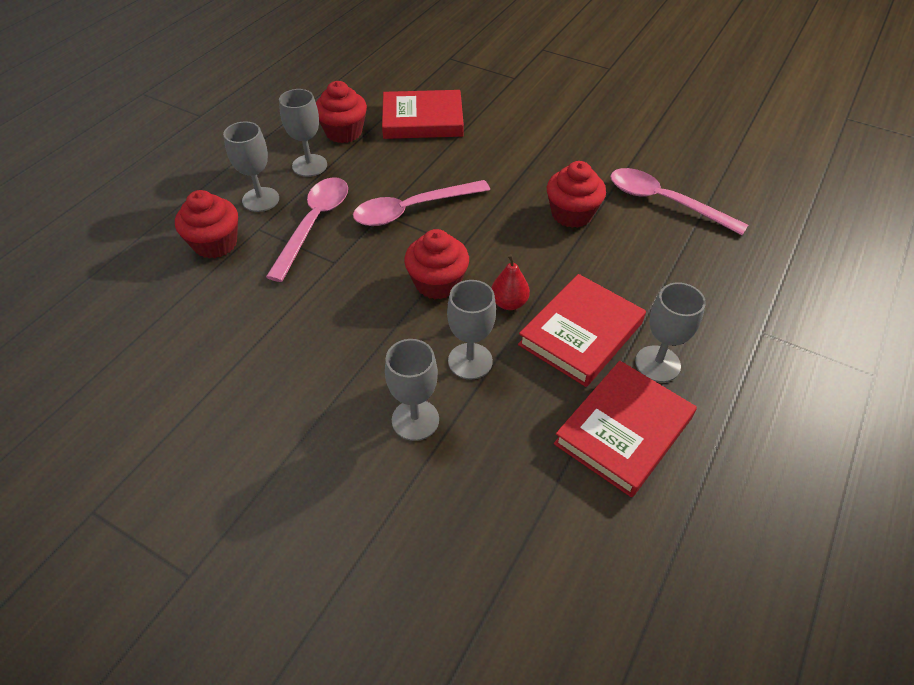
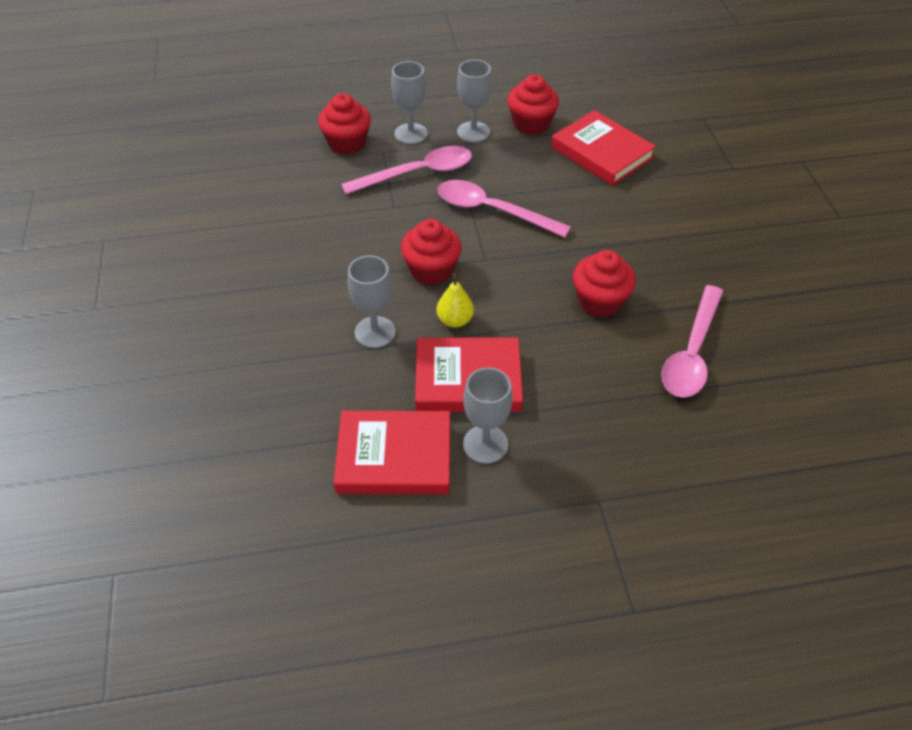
camera: 50 degrees right, 0 degrees up
(415, 420) = (295, 335): grey goblet -> none
(509, 303) = (455, 320): red pear -> yellow pear
(664, 202) = (691, 352): pink spoon -> pink spoon turned 150 degrees counterclockwise

